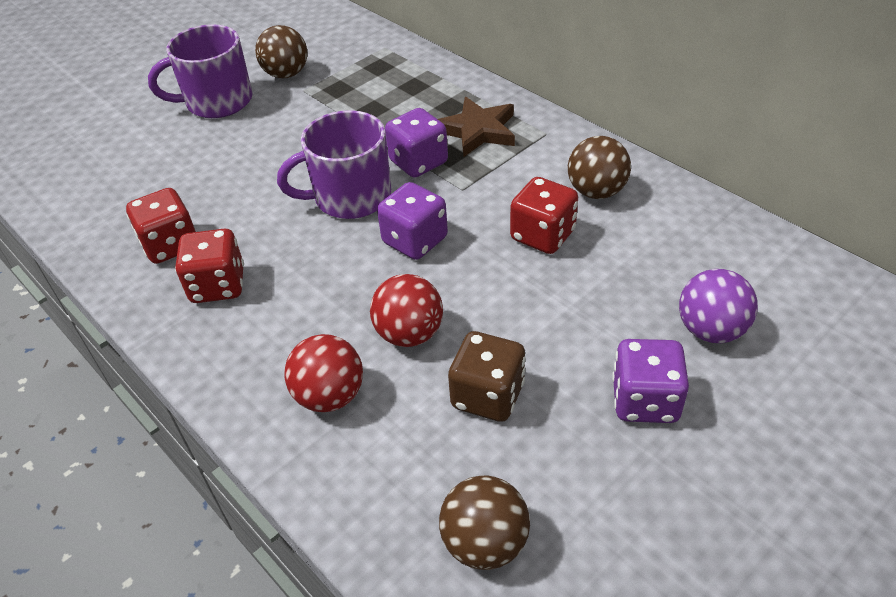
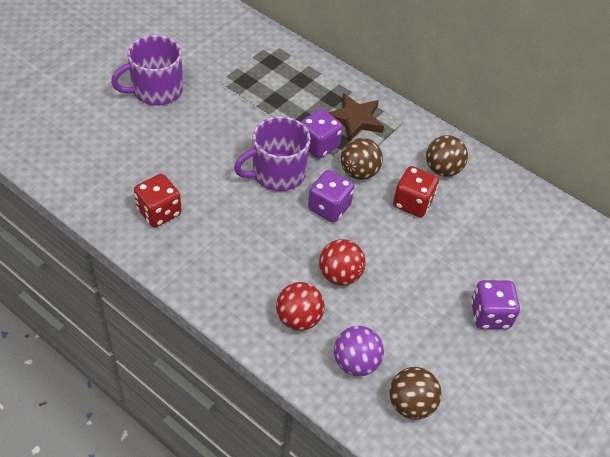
camera: 15 degrees left, 5 degrees up
(218, 285) = (202, 243): red dice -> none
(286, 74) = (202, 66): brown ball -> brown ball (359, 172)
(488, 395) = (396, 315): brown dice -> none
(710, 330) = (523, 268): purple ball -> purple ball (355, 362)

